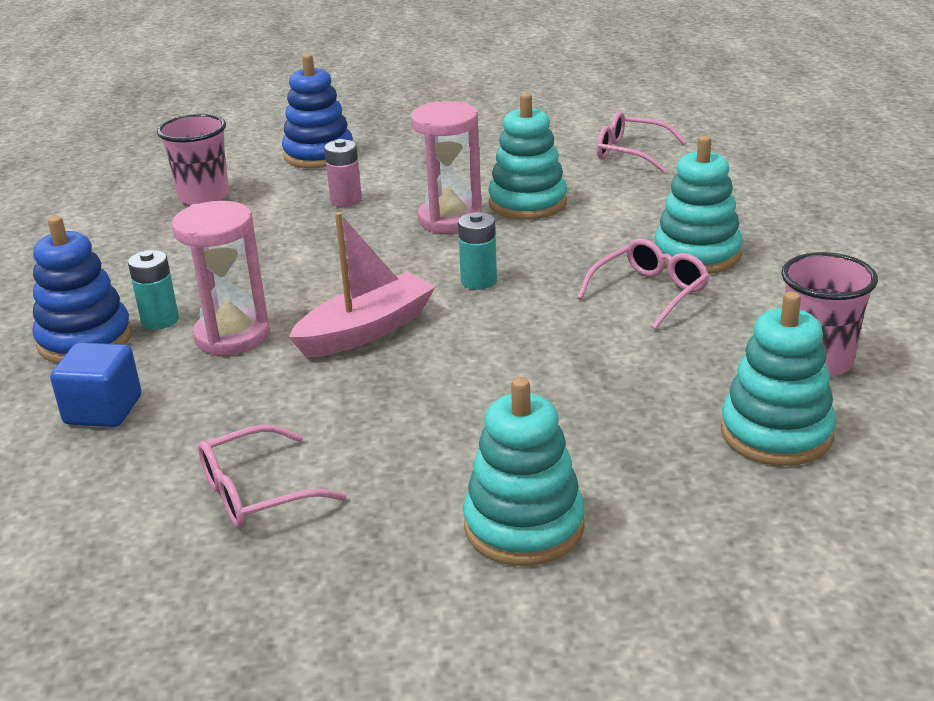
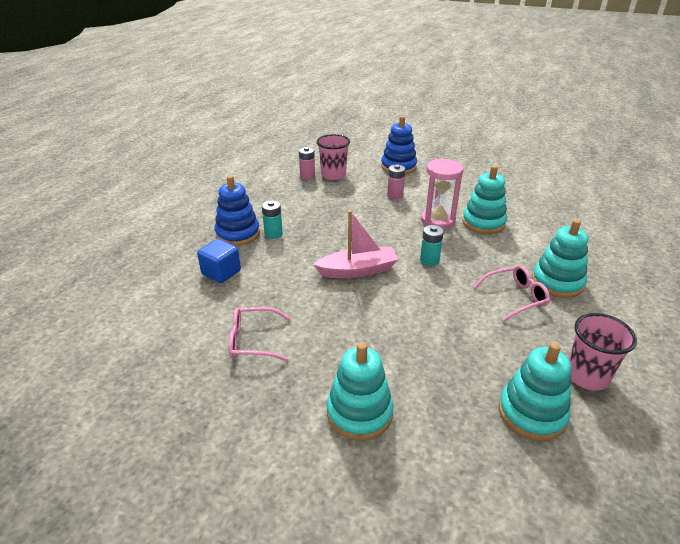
camera: 25 degrees right, 5 degrees up
(153, 211) = (307, 176): none -> pink battery
(232, 336) = (297, 253): pink hourglass -> none
(630, 153) = (559, 208): pink glasses -> none

